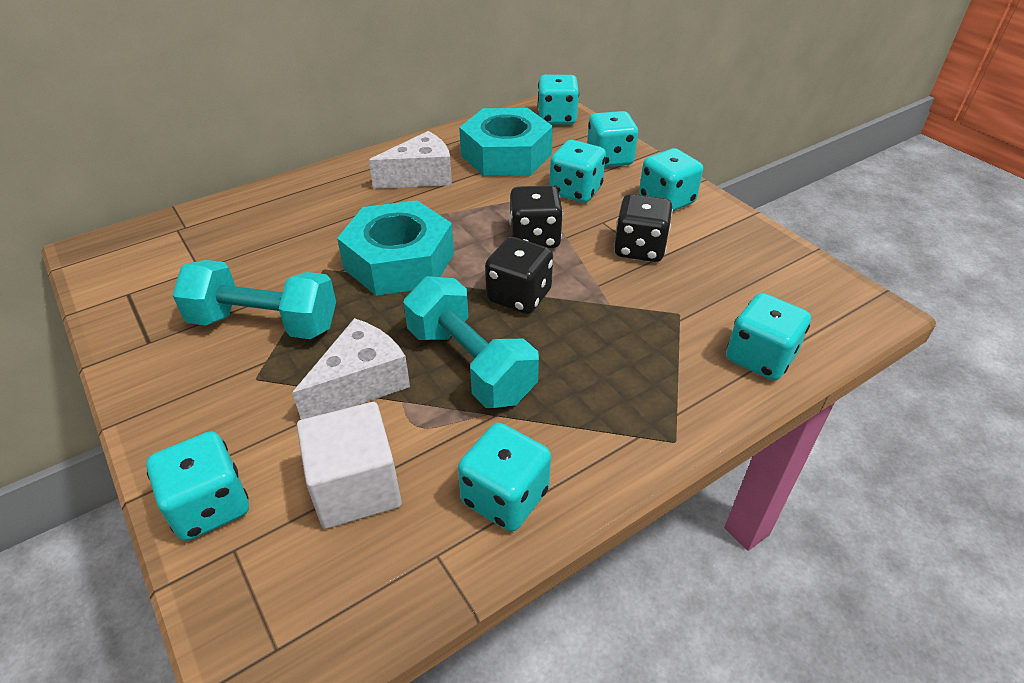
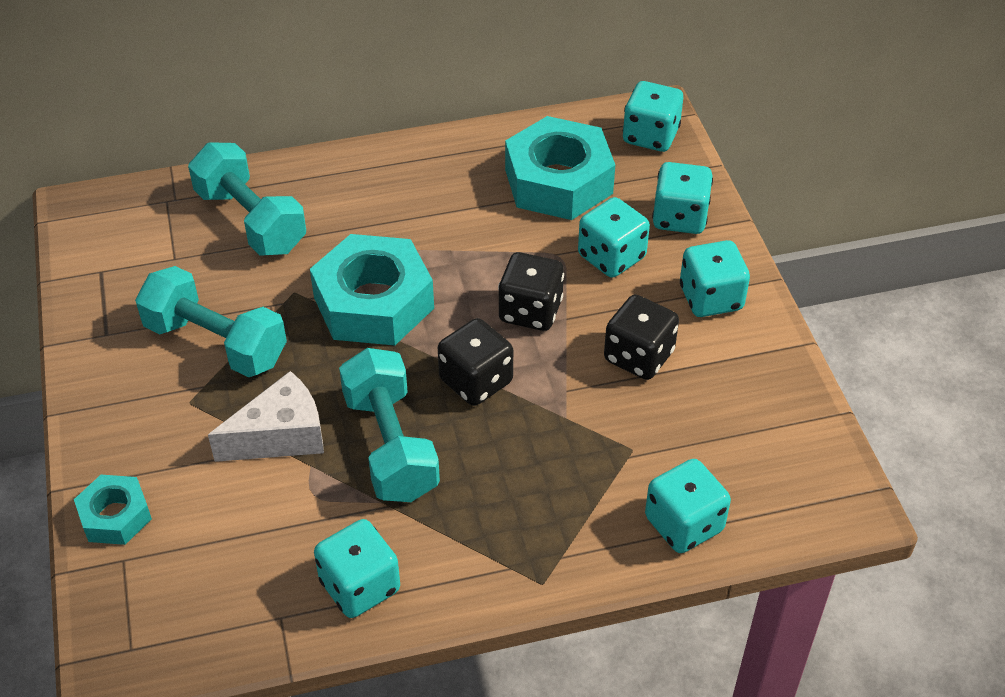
camera: 20 degrees right, 5 degrees up
(210, 506) = (115, 516): turquoise dice -> turquoise nut
(262, 228) = (251, 221): none -> turquoise dumbbell
(356, 487) = (238, 537): white cube -> none
(421, 176) = (445, 190): white cheese -> none

